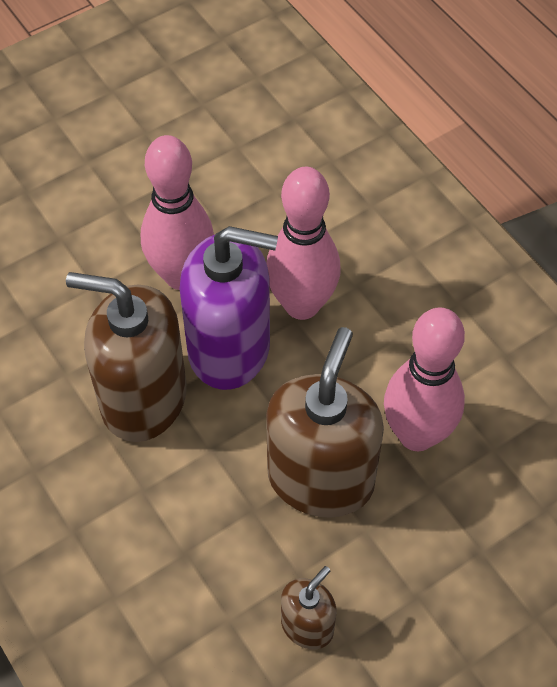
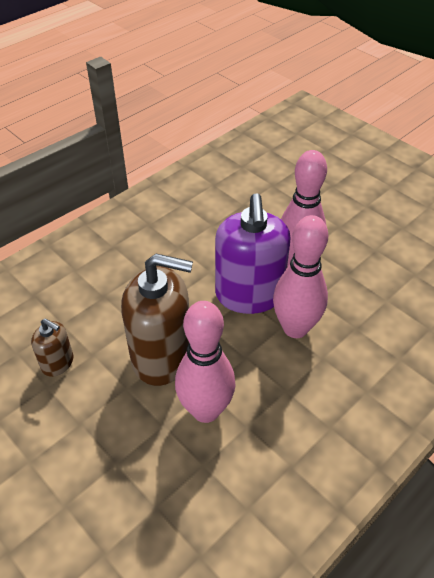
camera: 80 degrees right, 10 degrees down
(143, 399) = (203, 260): brown soap dispenser -> none

